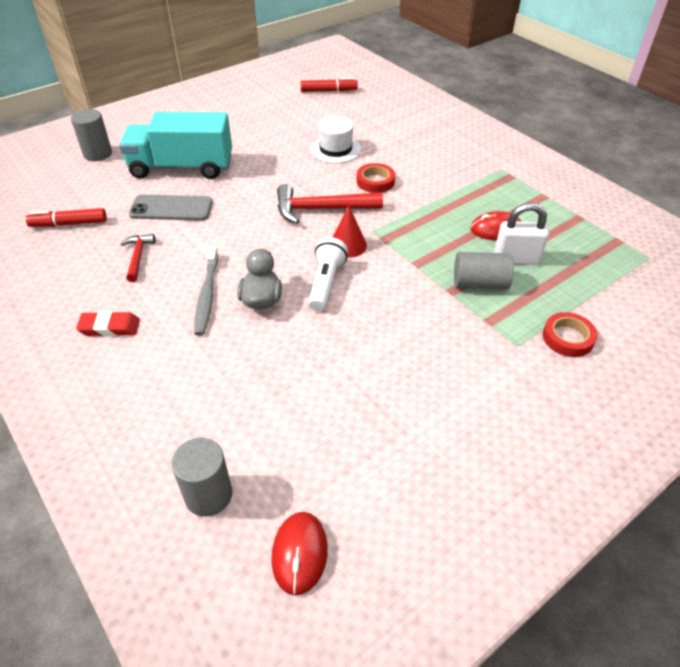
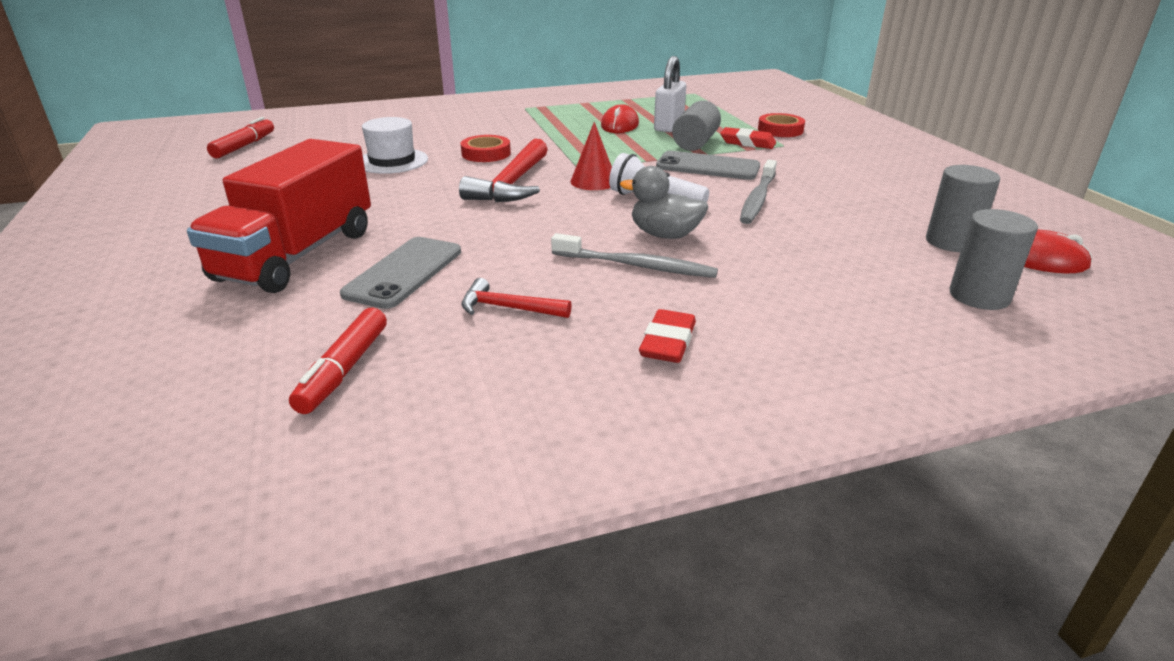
camera: 70 degrees left, 15 degrees down
(97, 154) = (129, 328): grey cylinder -> grey cylinder (951, 242)
(181, 167) = (297, 255): turquoise truck -> red truck
(357, 341) = (758, 199): none -> grey toothbrush
(418, 301) = (707, 167): none -> grey phone
(506, 318) = (747, 143): none -> red eraser

